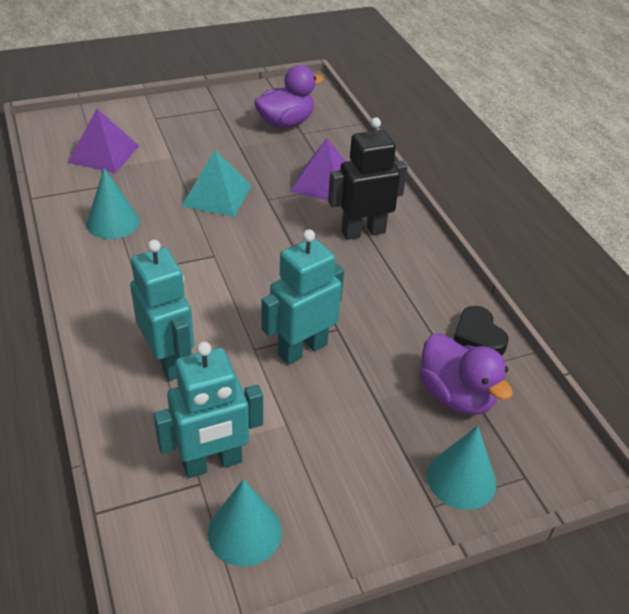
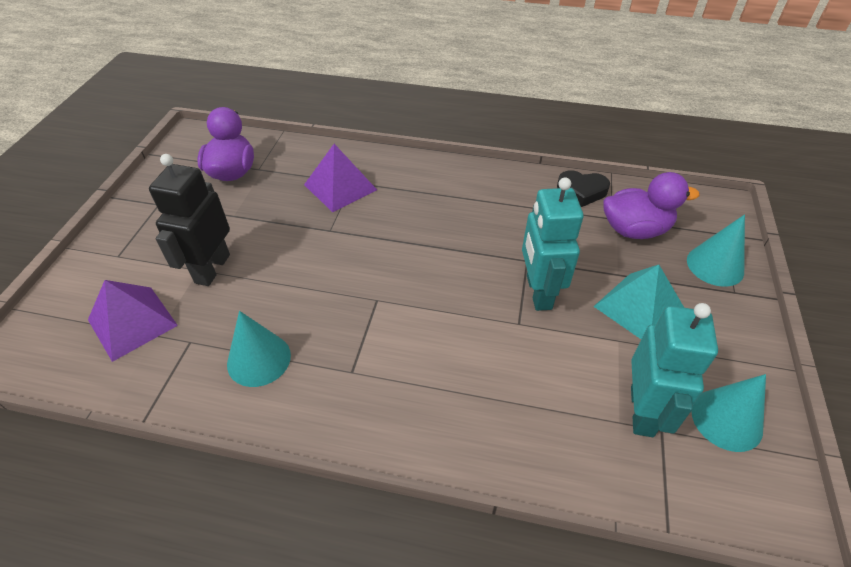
camera: 55 degrees left, 5 degrees up
(169, 361) = (499, 393): turquoise robot -> none
(216, 195) = (292, 261): turquoise pyramid -> turquoise pyramid (638, 307)
(363, 231) = (423, 194): black robot -> black robot (212, 268)

